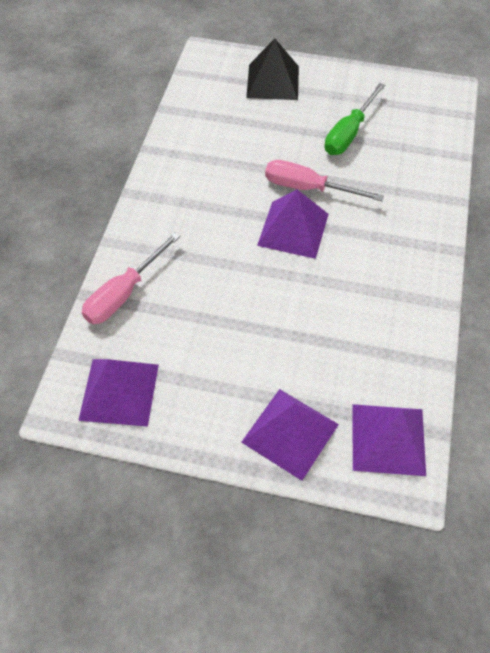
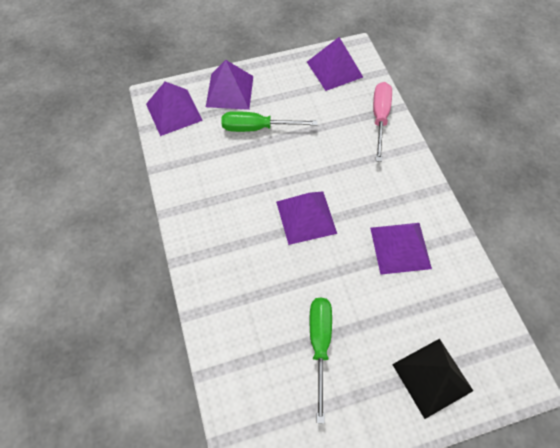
camera: 150 degrees right, 5 degrees up
(221, 165) = (400, 248): none -> purple pyramid
(284, 356) = (257, 128): none -> green screwdriver
(308, 188) = (318, 261): pink screwdriver -> none

